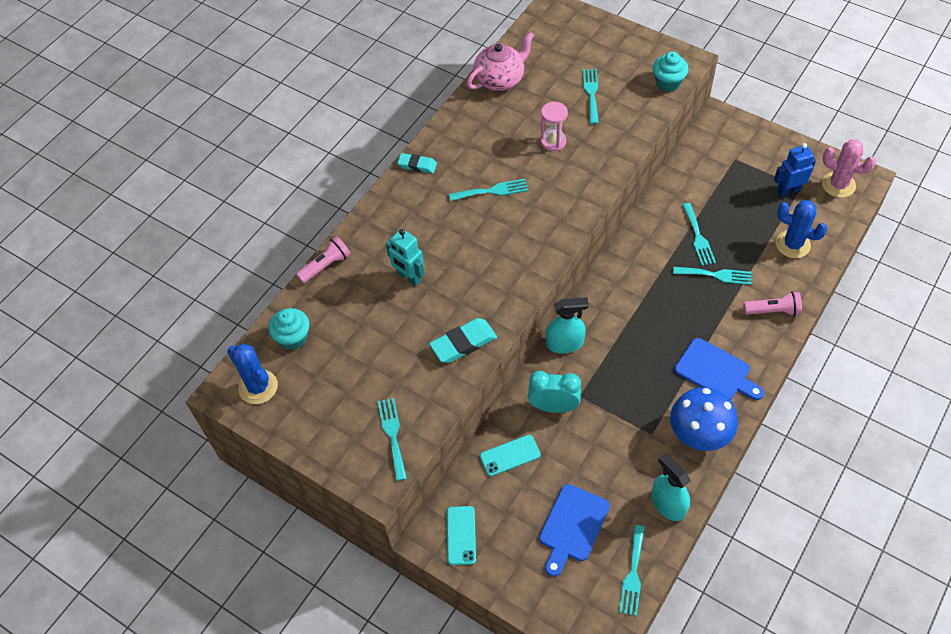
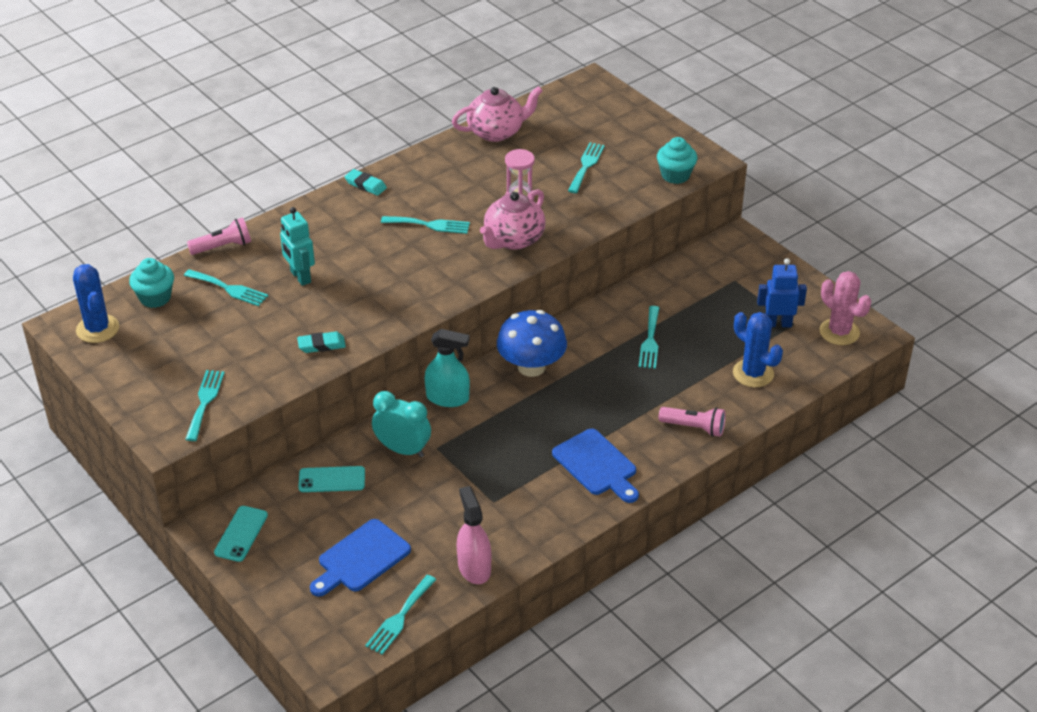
camera: 15 degrees right, 15 degrees down
(463, 343) = (321, 345): turquoise eraser -> turquoise eraser, size x0.64
(569, 186) = (513, 240): none -> pink teapot
(668, 504) = (474, 567): turquoise spray bottle -> pink spray bottle
(699, 433) = (545, 515): blue mushroom -> blue mushroom (531, 367)
(716, 275) = (649, 379): turquoise fork -> turquoise fork (229, 289)

